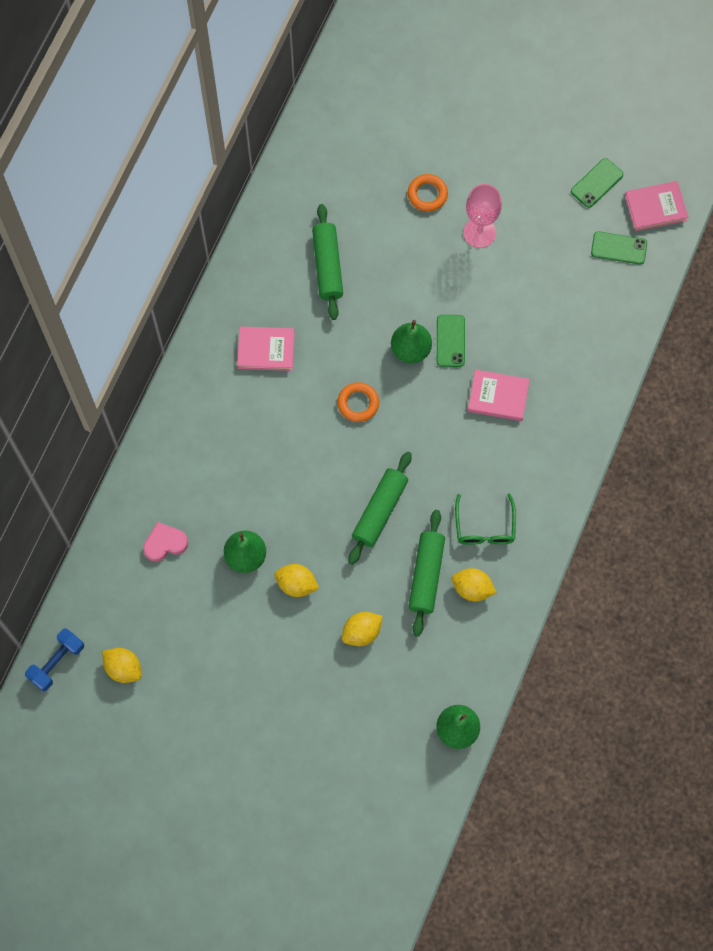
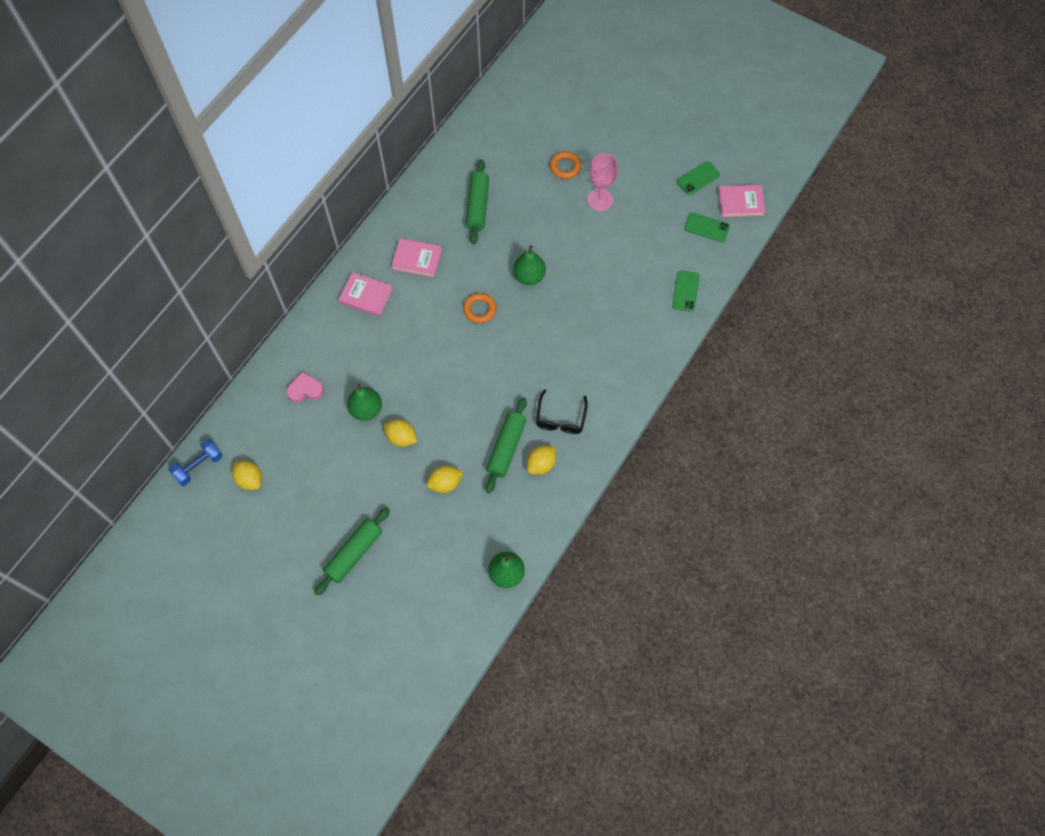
camera: 10 degrees right, 5 degrees down
(379, 511) = (479, 392): green rolling pin -> green rolling pin (354, 553)
(450, 341) = (561, 275): green phone -> green phone (685, 291)
(472, 588) = (541, 464): yellow lemon -> yellow lemon turned 75 degrees counterclockwise
(484, 527) = (560, 418): green glasses -> black glasses
(498, 397) = (591, 322): pink book -> pink book (366, 296)

